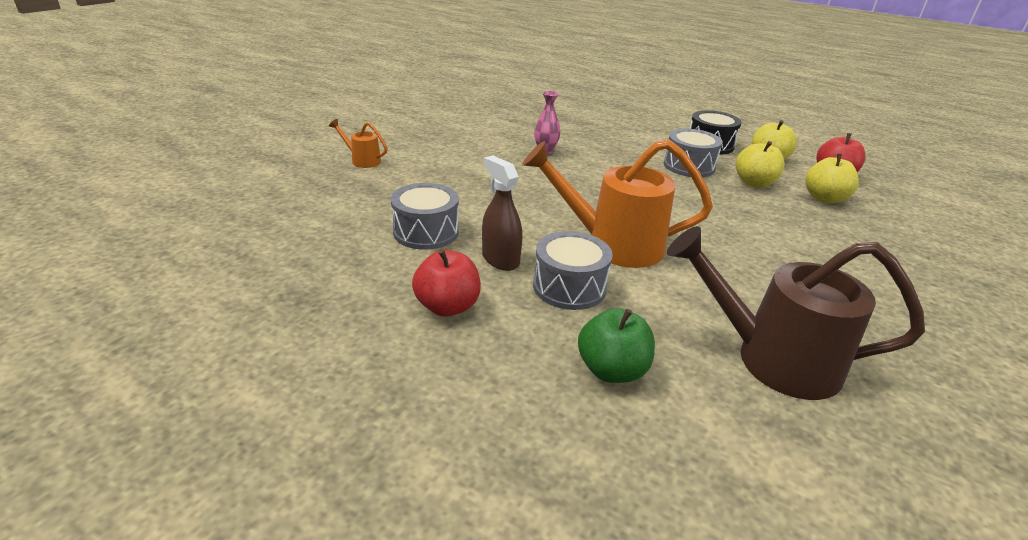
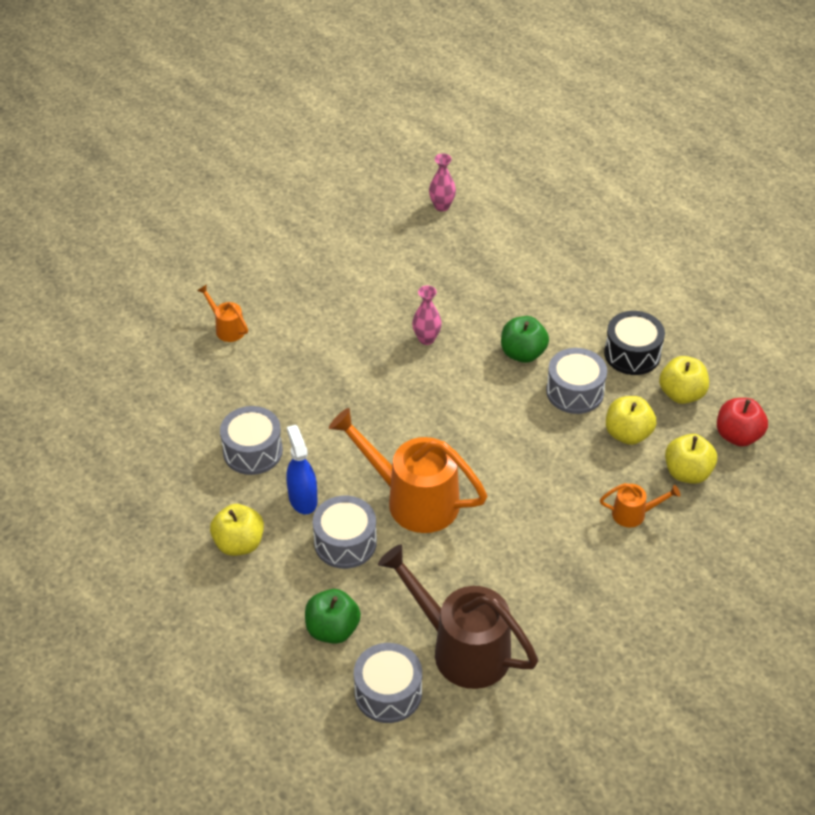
camera: 20 degrees right, 15 degrees up
(447, 306) = (239, 543): red apple -> yellow apple
(500, 259) = (303, 499): brown spray bottle -> blue spray bottle
(508, 95) = (442, 206): none -> pink vase
(629, 151) = (523, 353): none -> green apple
(733, 427) = (388, 693): none -> grey drum
(815, 227) = (634, 514): none -> orange watering can

